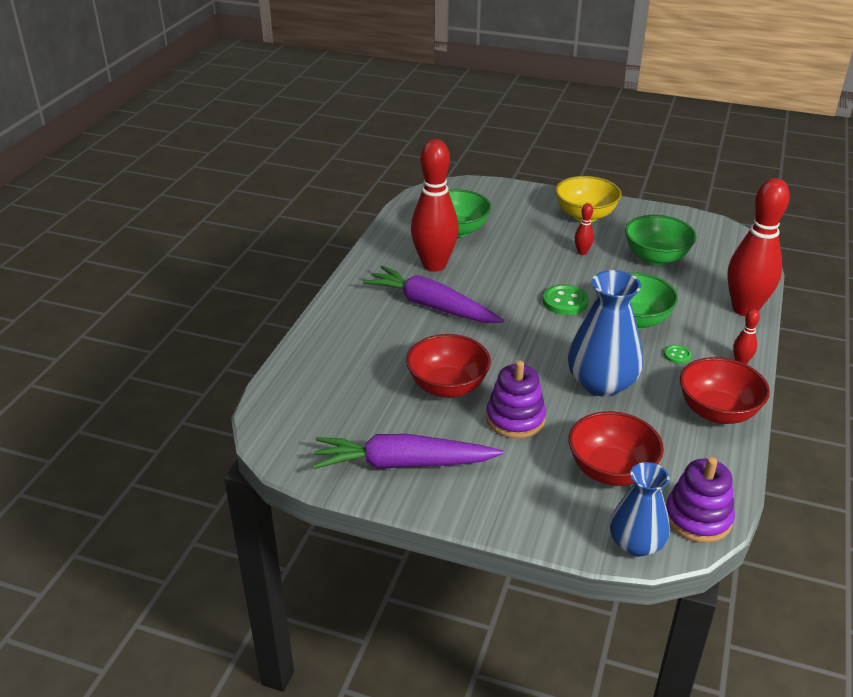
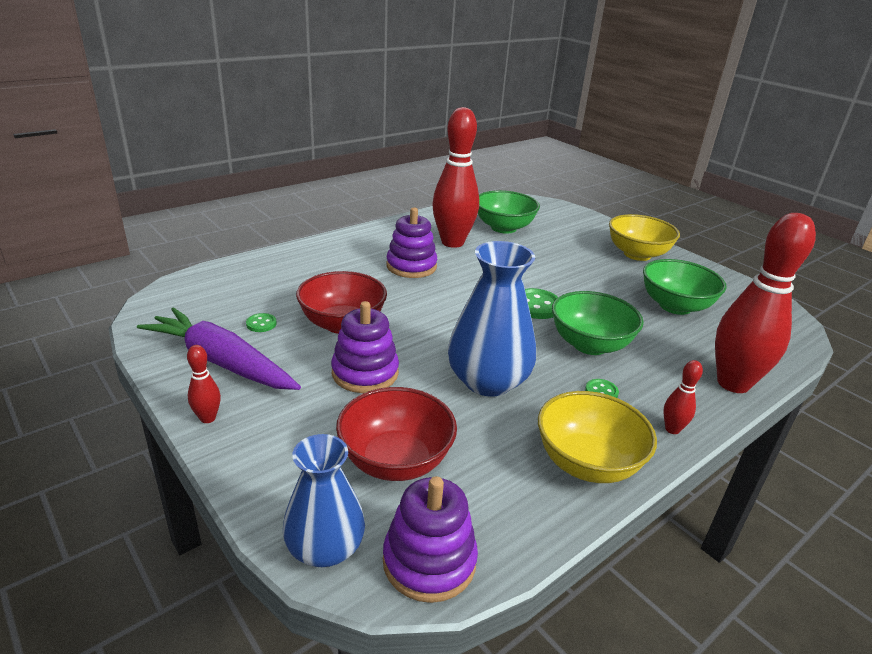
camera: 30 degrees right, 5 degrees down
(386, 417) = (261, 324): none -> green button
(431, 306) = (411, 266): purple carrot -> purple stacking toy
(582, 252) = (600, 277): red bowling pin -> red bowling pin (208, 418)
(717, 412) = (587, 463): red bowl -> yellow bowl

